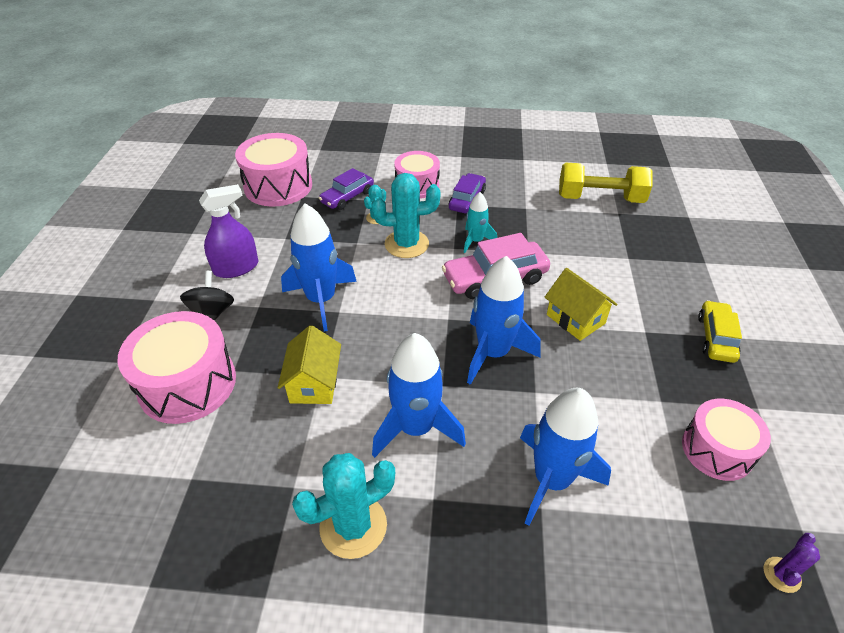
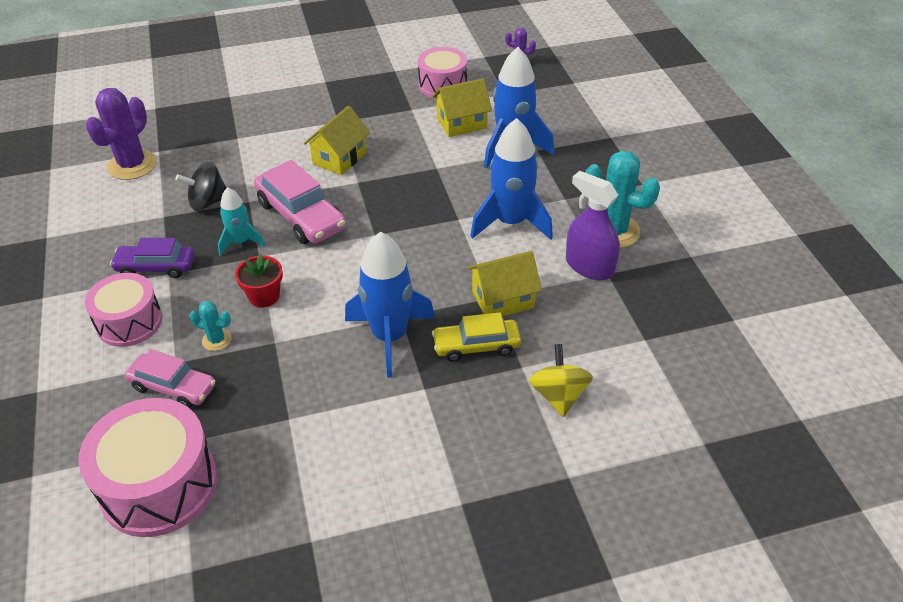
camera: 110 degrees left, 0 degrees up
(188, 384) = (558, 395): pink drum -> yellow spinning top
(212, 313) = (455, 427): black spinning top -> black spinning top (207, 202)
(236, 267) = (367, 444): purple spray bottle -> purple spray bottle (589, 266)
(347, 197) = (173, 387): purple car -> pink car
(406, 244) = (264, 296): turquoise cactus -> red flower pot
(493, 353) = (405, 197): blue rocket -> none
(600, 199) = (132, 165): yellow dumbbell -> purple cactus
(620, 443) = (461, 123): none -> yellow house
(716, 338) = (329, 88): yellow car -> yellow car (476, 346)

